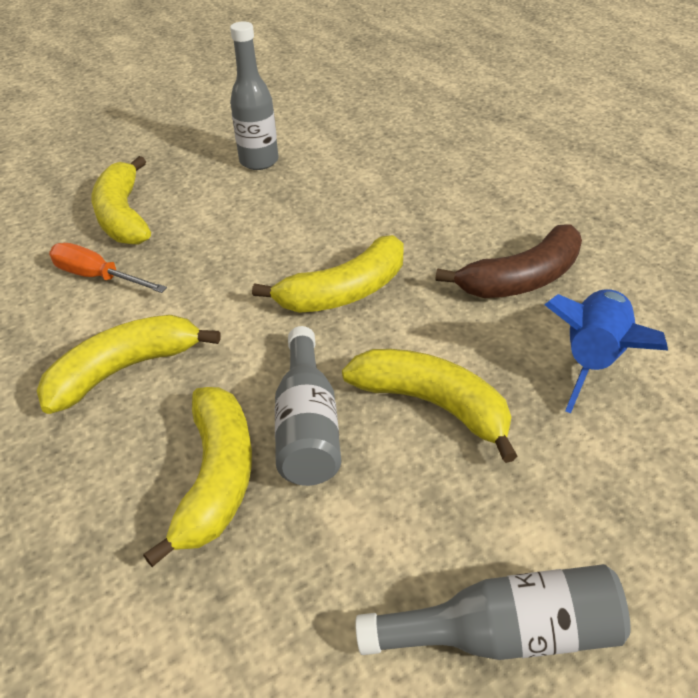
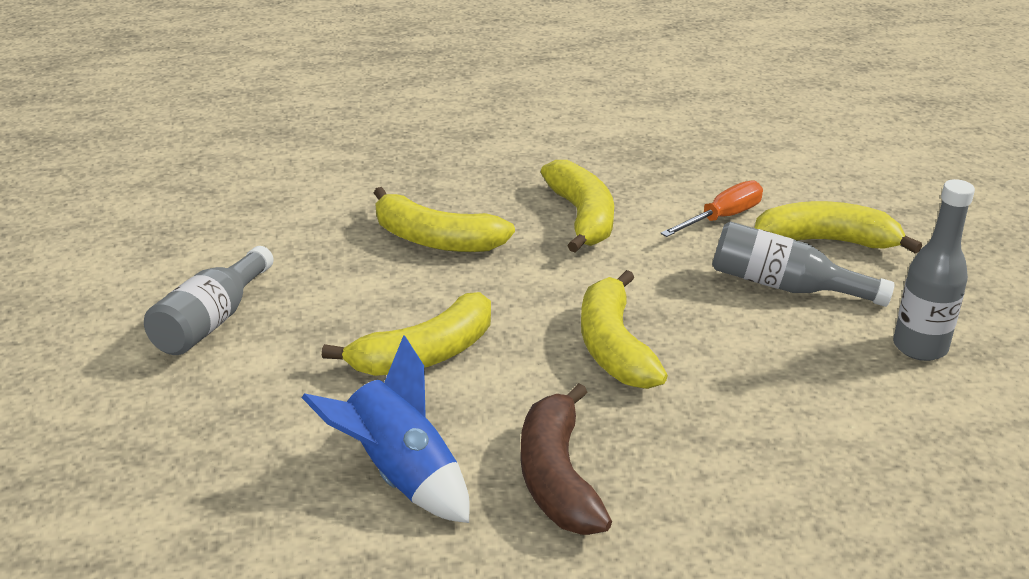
camera: 110 degrees right, 10 degrees down
(307, 425) = (455, 287): grey bottle -> grey bottle (786, 287)

